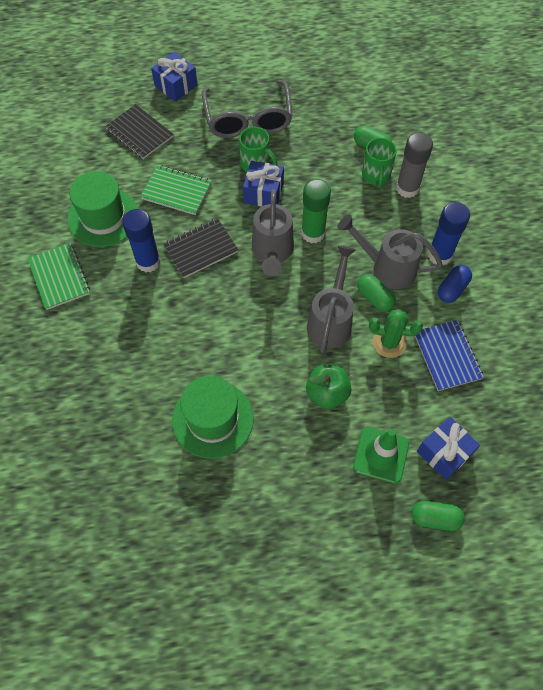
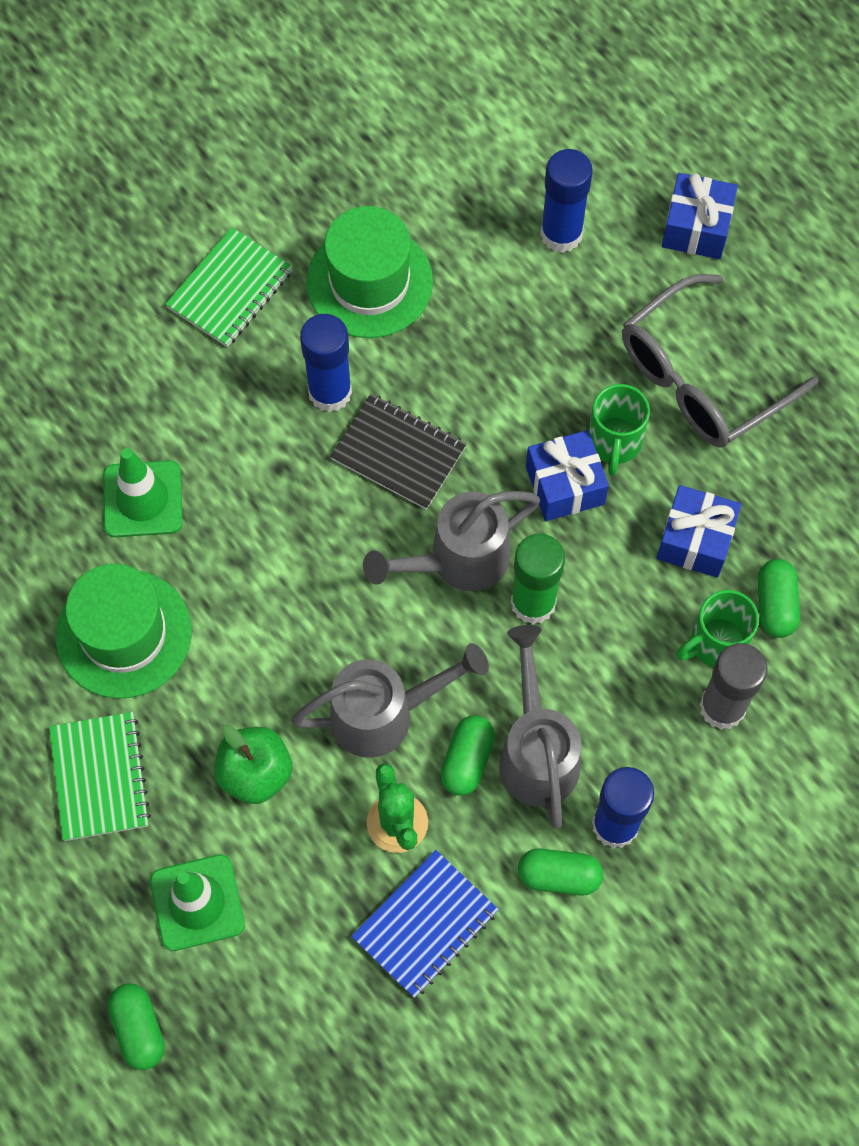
camera: 60 degrees right, 5 degrees up
(139, 133) = (561, 234): black notebook -> blue glue stick
(144, 373) = (142, 499): none -> green traffic cone
(176, 191) = (484, 355): green notebook -> green notebook (100, 777)
(444, 452) = (252, 995): blue gift -> blue gift (695, 540)
(452, 289) = (559, 876): blue capsule -> green capsule

